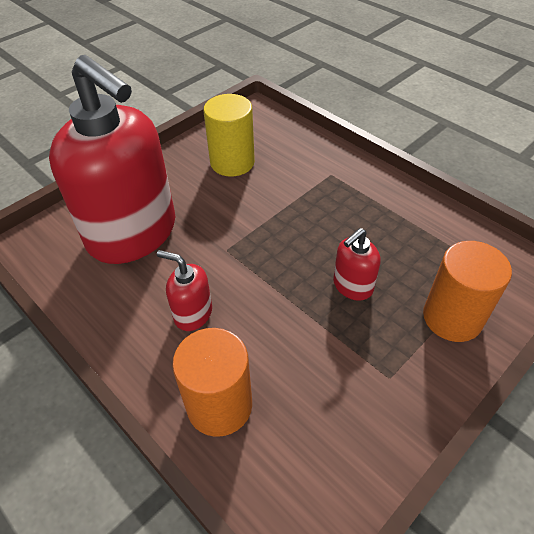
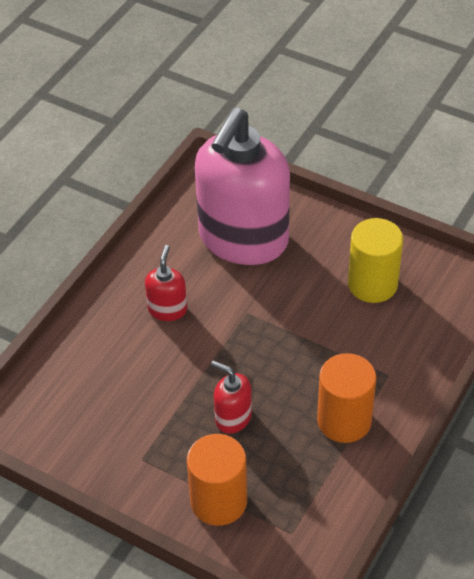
camera: 75 degrees right, 0 degrees up
(133, 234) = (243, 239): red soap dispenser -> pink soap dispenser
(219, 405) = (89, 350): orange cylinder -> orange cylinder (344, 420)

